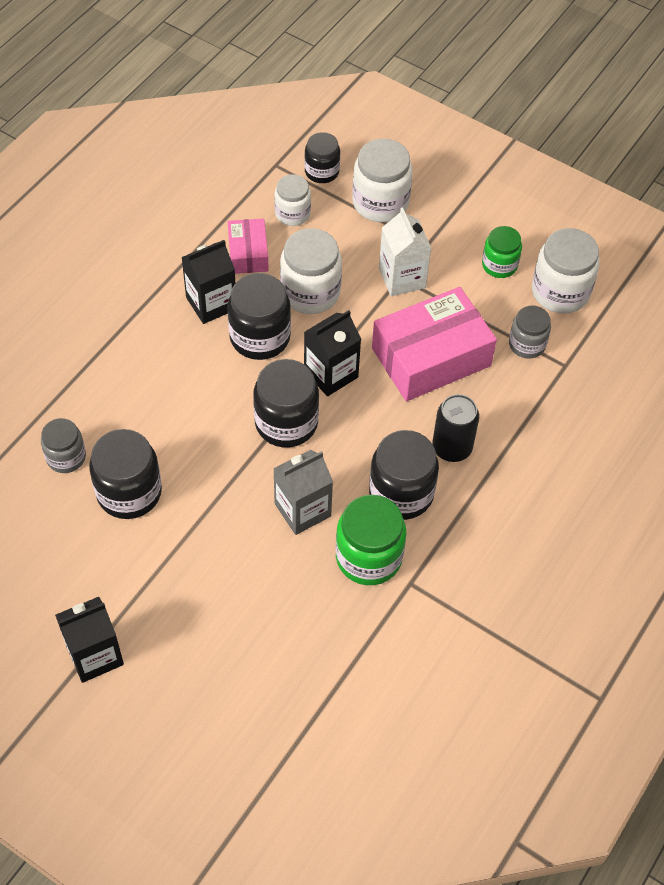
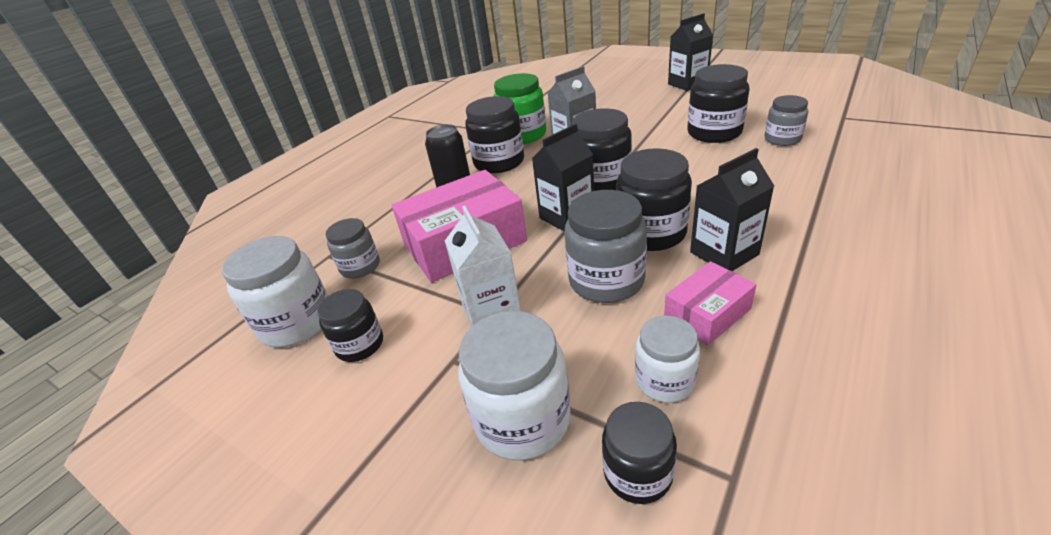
camera: 175 degrees left, 20 degrees down
(248, 253) = (707, 313): pink box -> pink box turned 60 degrees clockwise
(310, 292) = (606, 280): white jar -> grey jar
(499, 265) = (360, 345): green jar -> black jar

